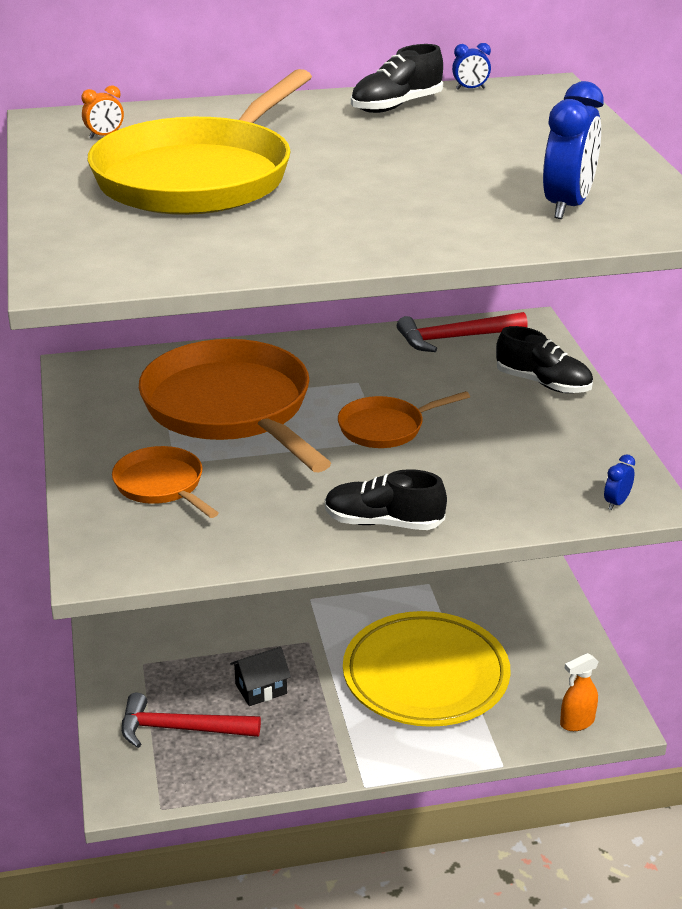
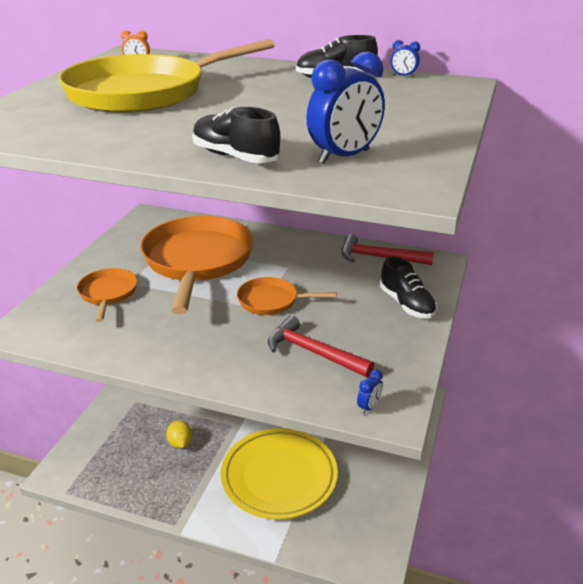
camera: 30 degrees right, 0 degrees up
(180, 728) = (118, 448): red hammer -> red hammer (313, 352)
(261, 689) = (180, 443): black house -> yellow lemon
(383, 522) = (199, 362): black shoe -> black shoe (235, 157)
(576, 722) = (348, 554): orange spray bottle -> none
(616, 503) = (369, 407): blue clock -> blue clock turned 150 degrees clockwise

